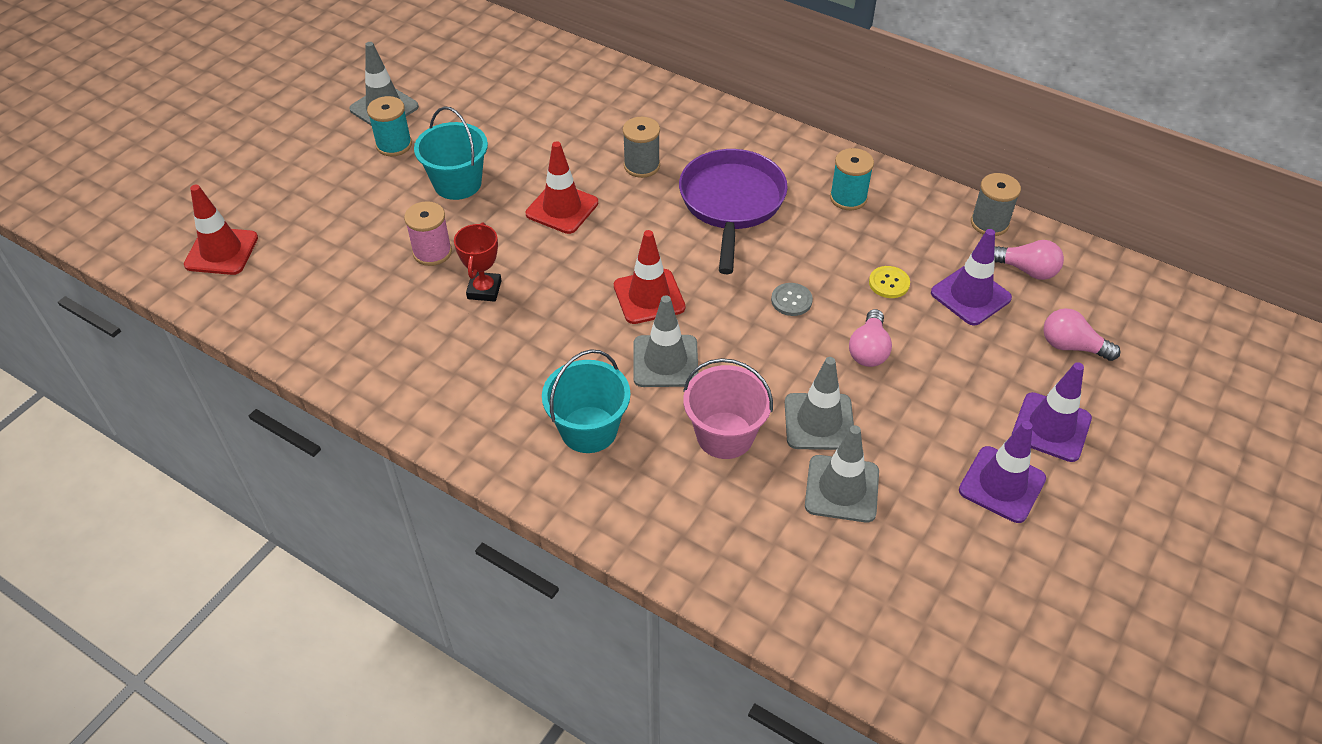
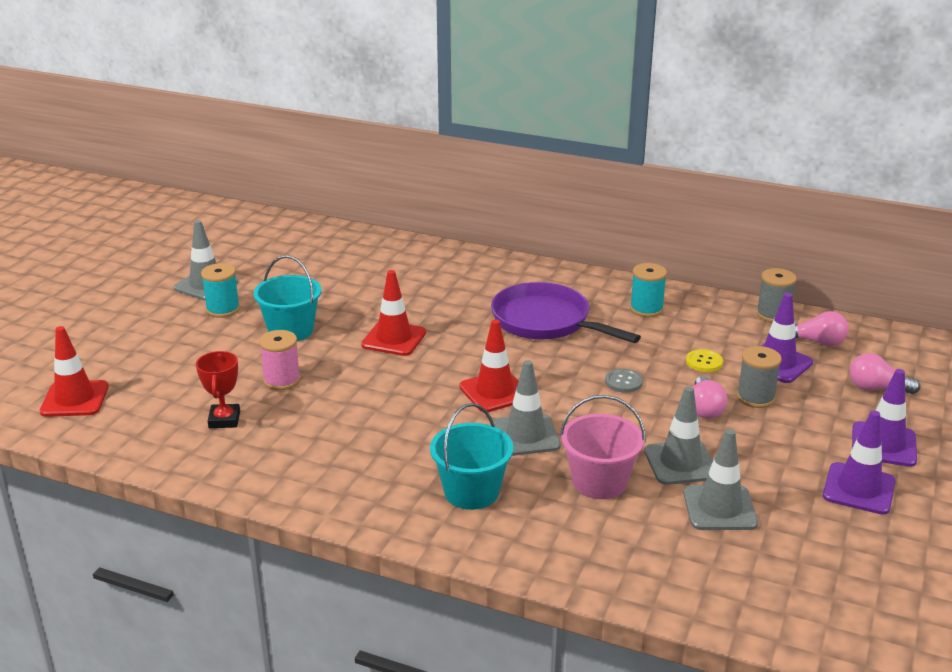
camera: 10 degrees left, 20 degrees down
(484, 290) = (339, 402): red trophy -> red trophy (224, 420)
(641, 166) = (456, 304): grey spool -> grey spool (755, 397)
(731, 203) = (546, 322): purple pan -> purple pan turned 45 degrees counterclockwise

